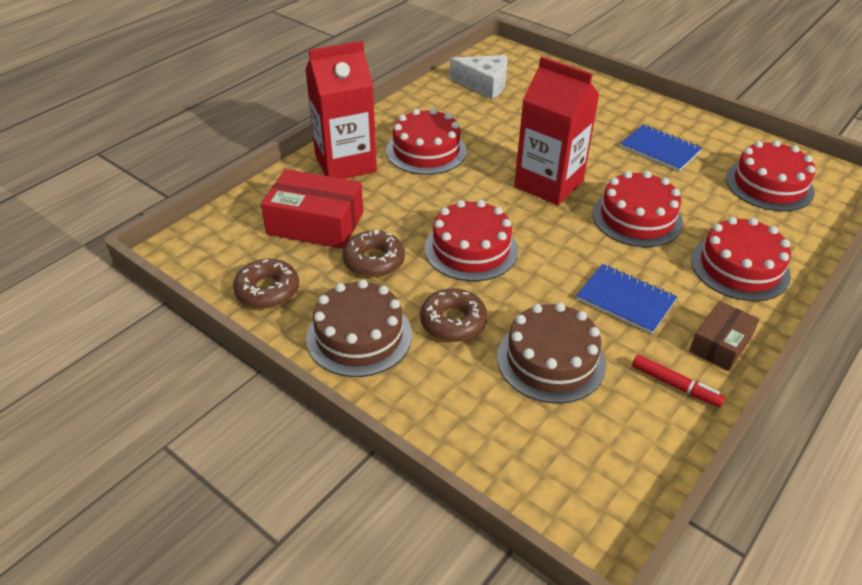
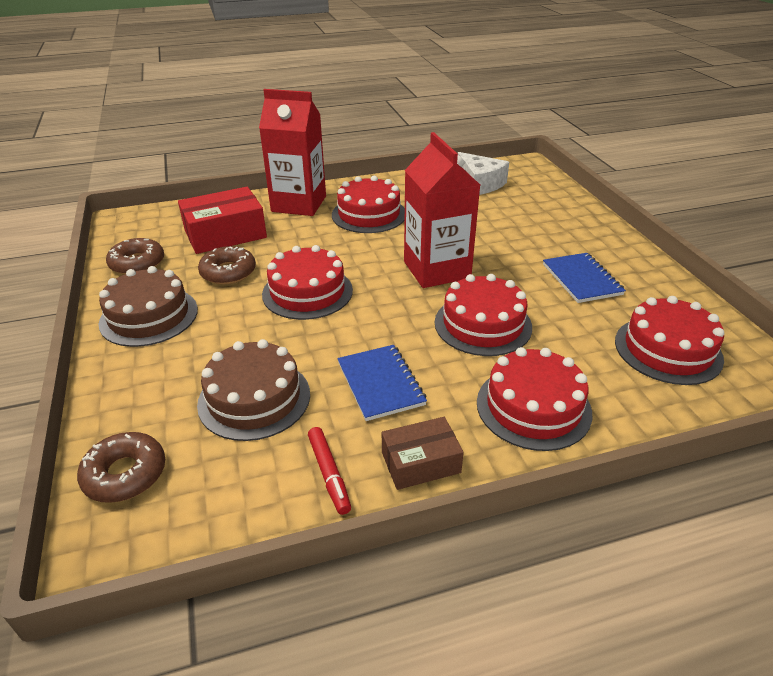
camera: 35 degrees right, 5 degrees down
(315, 223) = (225, 234): red box -> red box turned 75 degrees counterclockwise
(453, 322) = (223, 336): brown donut -> brown donut (125, 474)

